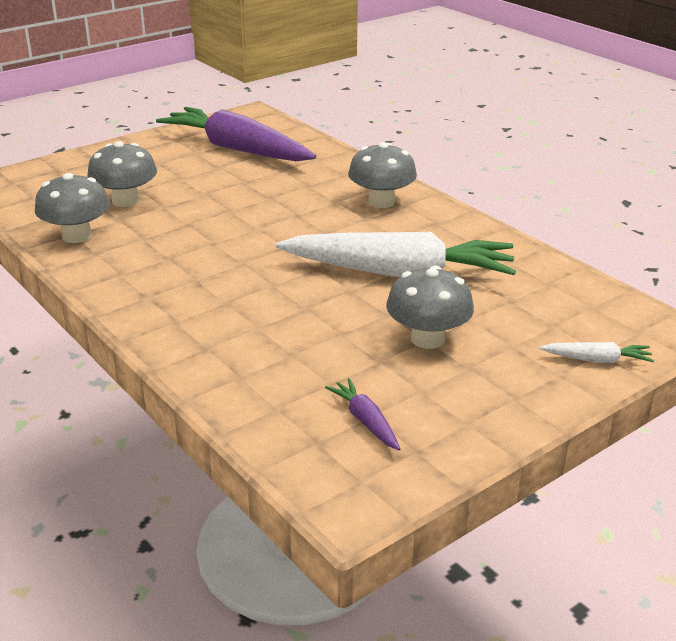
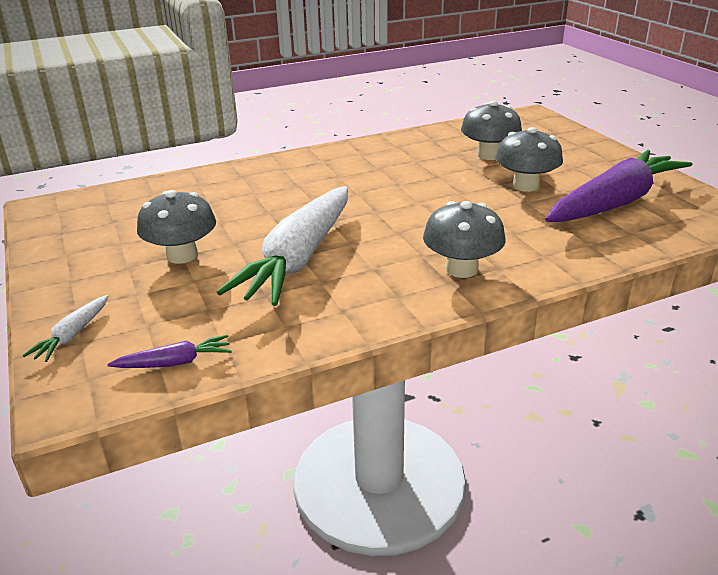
camera: 105 degrees right, 0 degrees up
(77, 236) = (428, 141): grey mushroom -> grey mushroom (525, 186)
(365, 421) = (109, 219): purple carrot -> purple carrot (175, 363)

